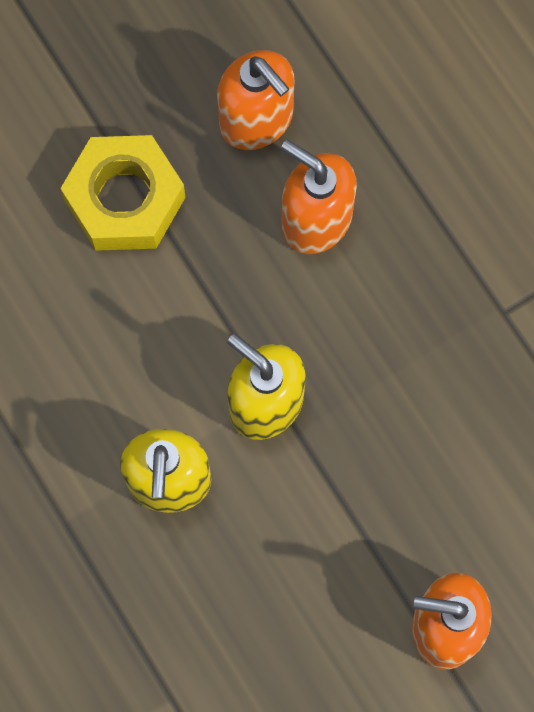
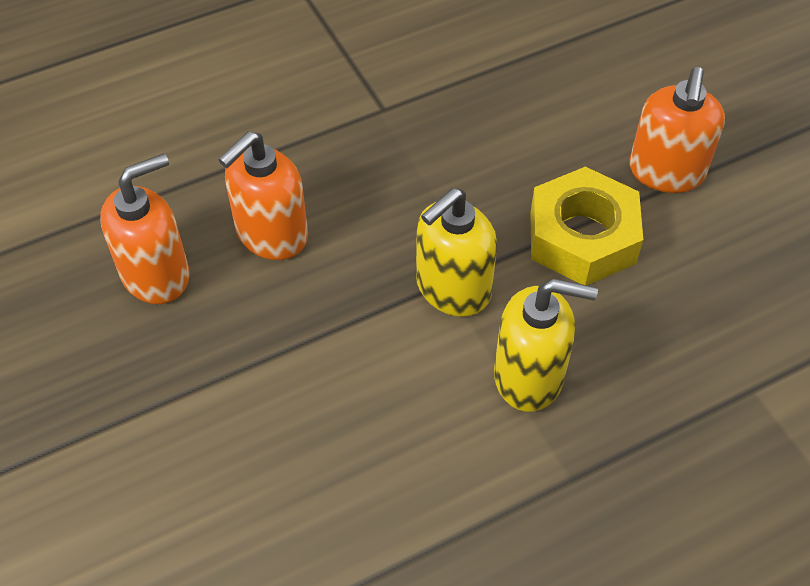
camera: 85 degrees left, 20 degrees down
(125, 199) = (216, 398): yellow nut -> yellow nut (582, 237)

